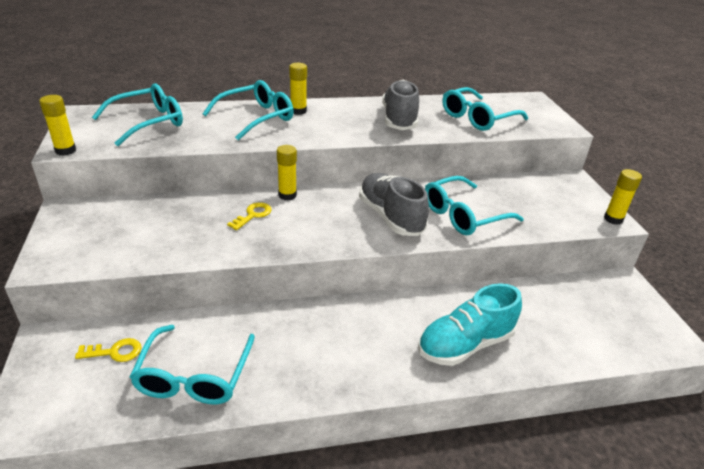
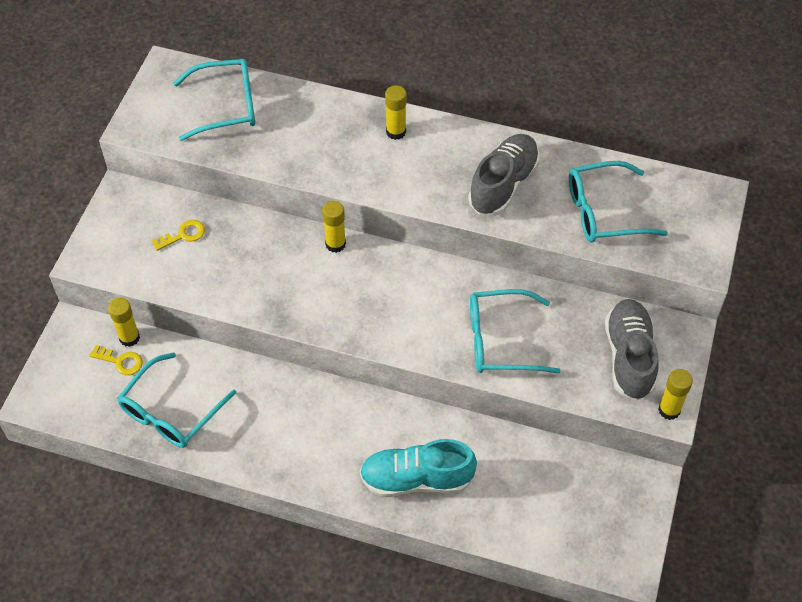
camera: 30 degrees right, 20 degrees up
(65, 150) = (133, 133): yellow glue stick -> yellow glue stick (129, 338)
(253, 215) = (286, 261): yellow key -> yellow key (183, 235)
(256, 118) = (341, 131): turquoise glasses -> none
(390, 217) = (421, 314): grey shoe -> grey shoe (629, 357)

